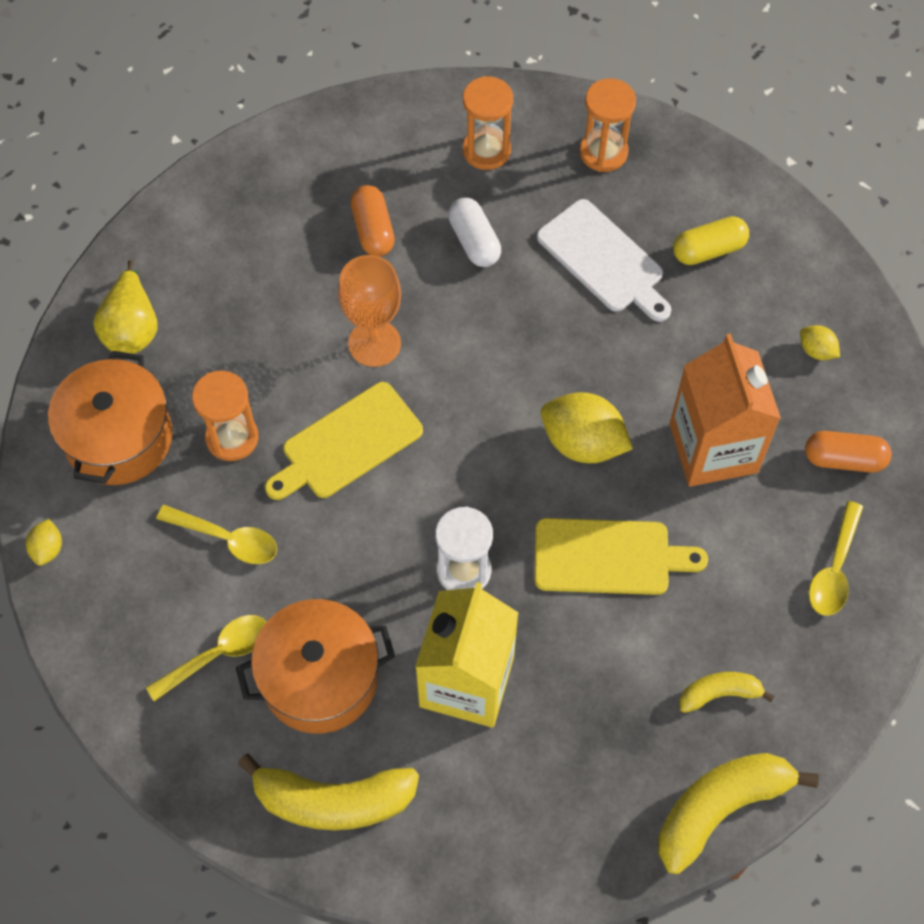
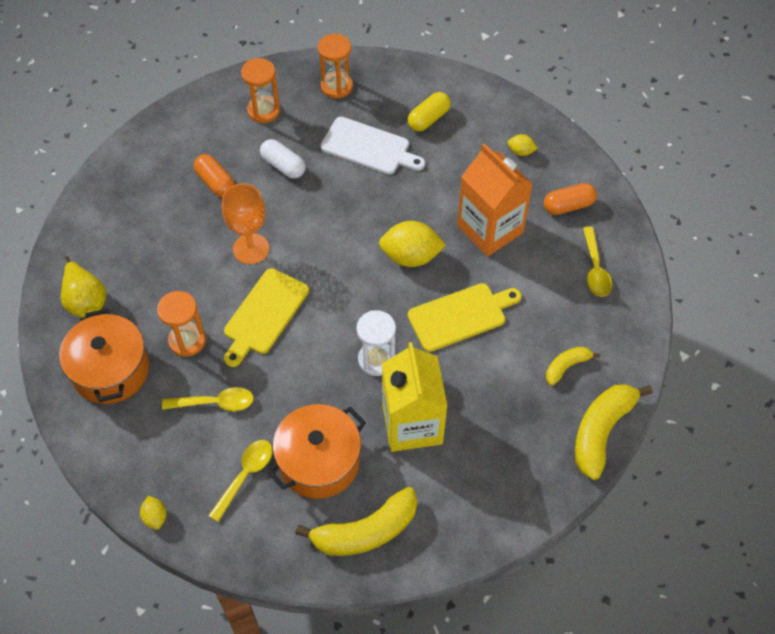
camera: 25 degrees left, 5 degrees down
(48, 549) = (97, 458): yellow lemon -> yellow lemon (155, 517)

